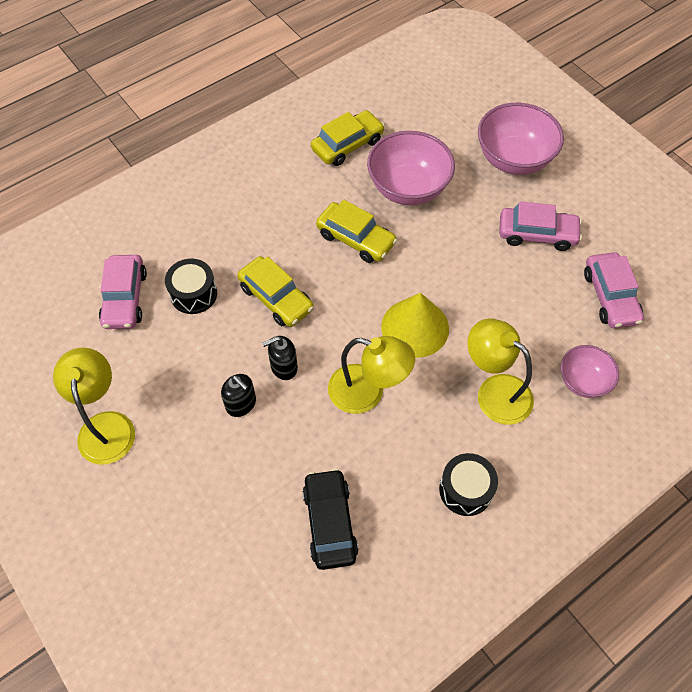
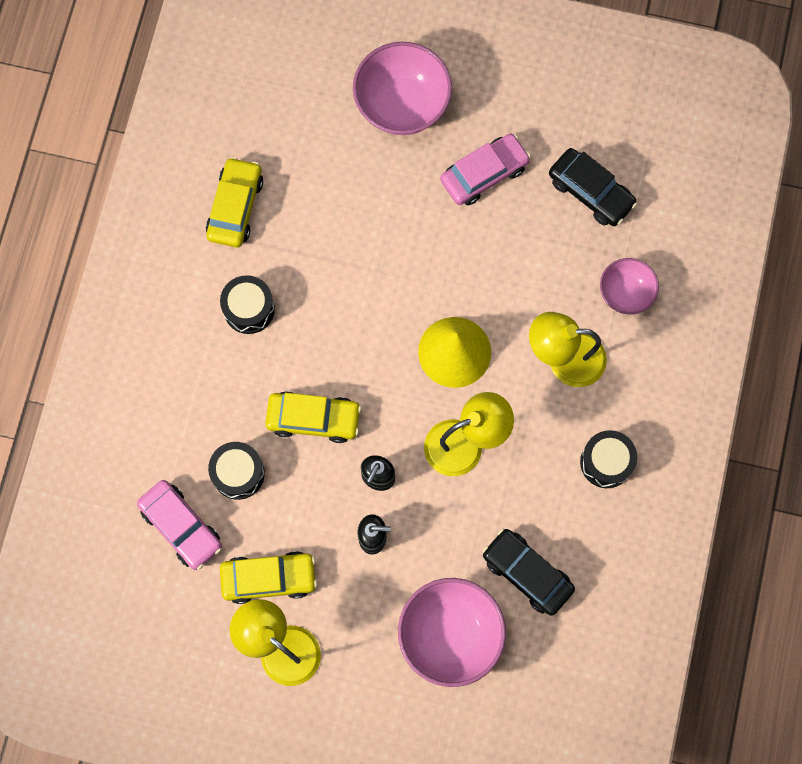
camera: 40 degrees left, 15 degrees up
(299, 205) = (249, 309): none -> black drum
(356, 239) = (331, 304): yellow car -> yellow car (269, 578)
(408, 188) = (332, 213): pink bowl -> pink bowl (450, 635)
(610, 296) = (591, 192): pink car -> black car

